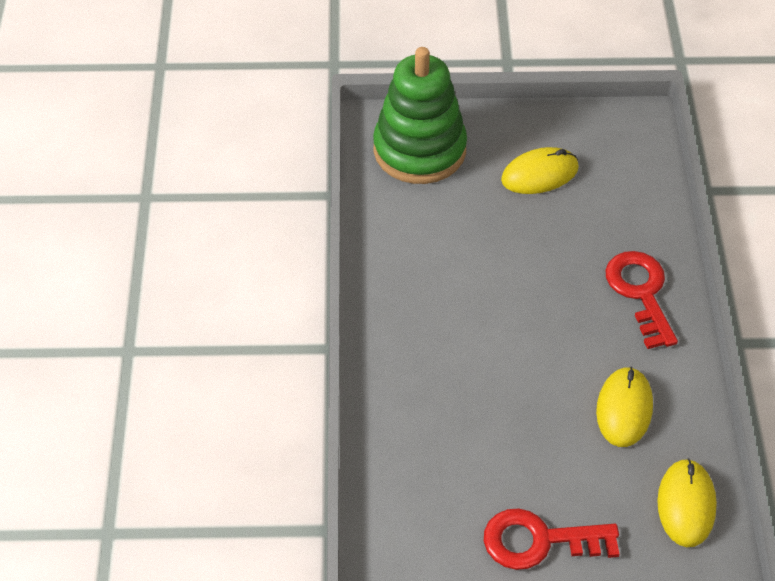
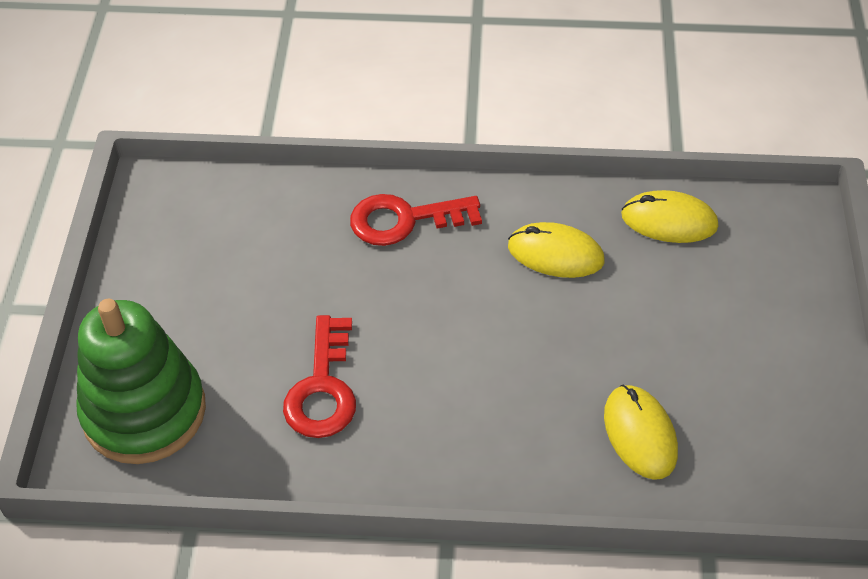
camera: 85 degrees left, 0 degrees up
(539, 174) = (214, 290): yellow mouse -> yellow mouse (640, 434)
(539, 541) = (717, 344): red key -> red key (323, 388)

